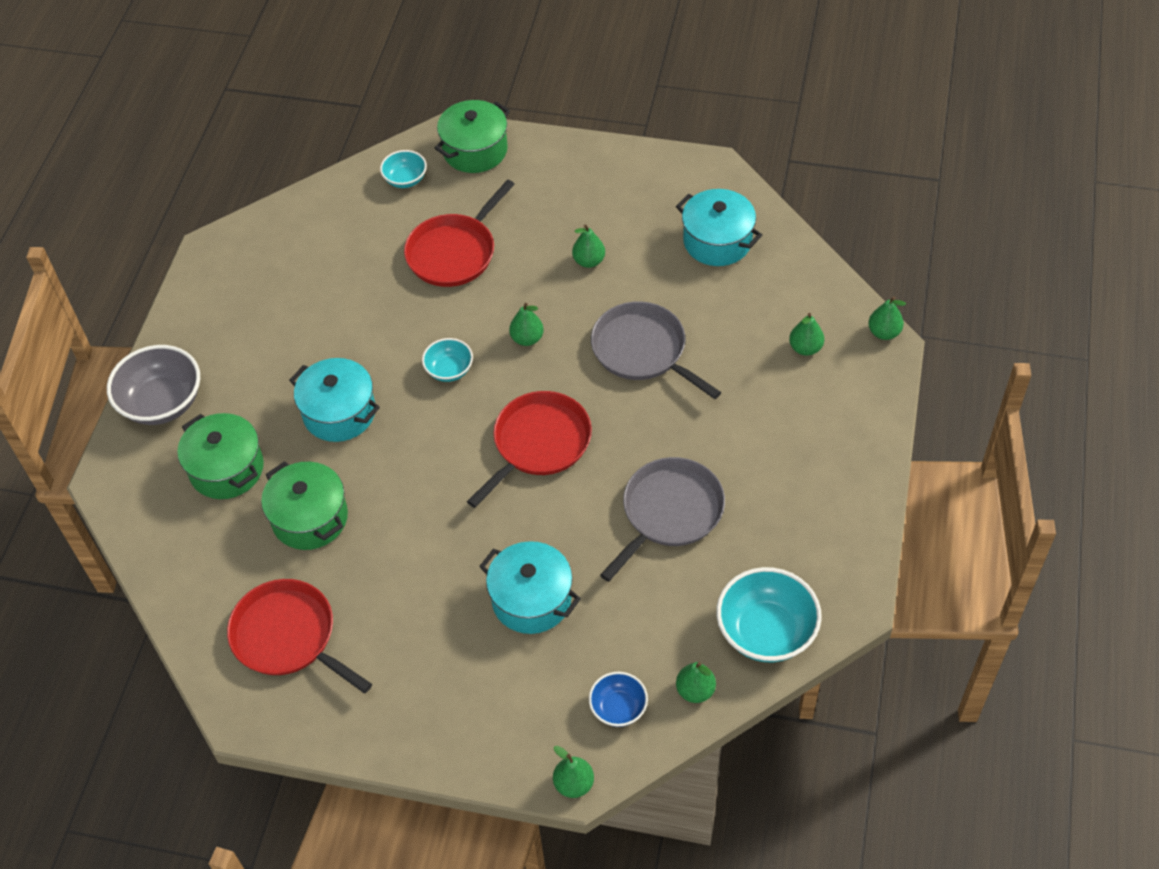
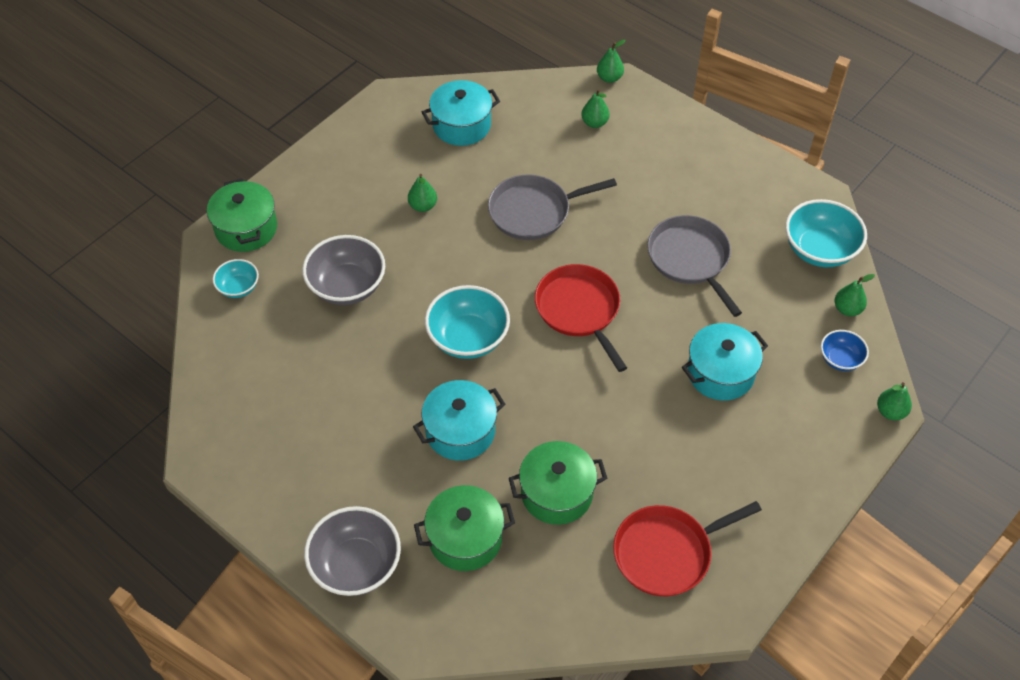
camera: 65 degrees left, 0 degrees up
(449, 370) = (468, 338): turquoise bowl -> turquoise bowl, size x1.80
(454, 253) = (347, 286): red pan -> grey bowl
(527, 338) = (472, 275): green pear -> none

